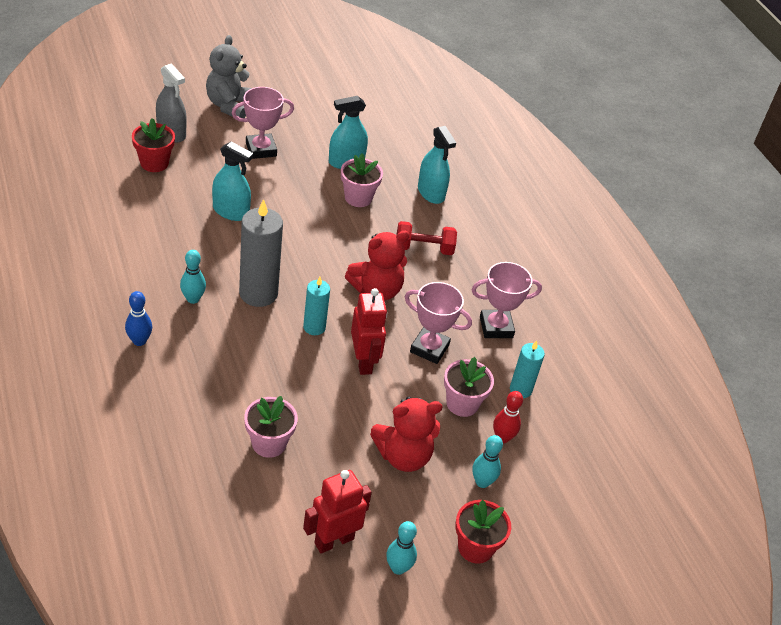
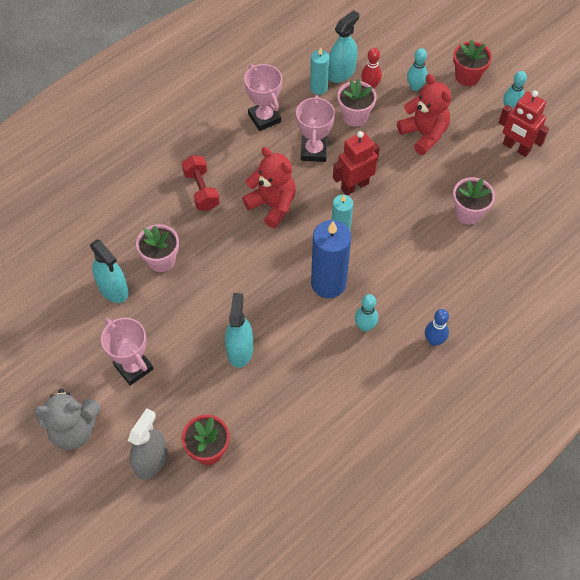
camera: 105 degrees left, 15 degrees up
(258, 293) = (328, 283): grey candle -> blue candle
(431, 193) = (122, 209): turquoise spray bottle -> turquoise spray bottle (341, 72)

